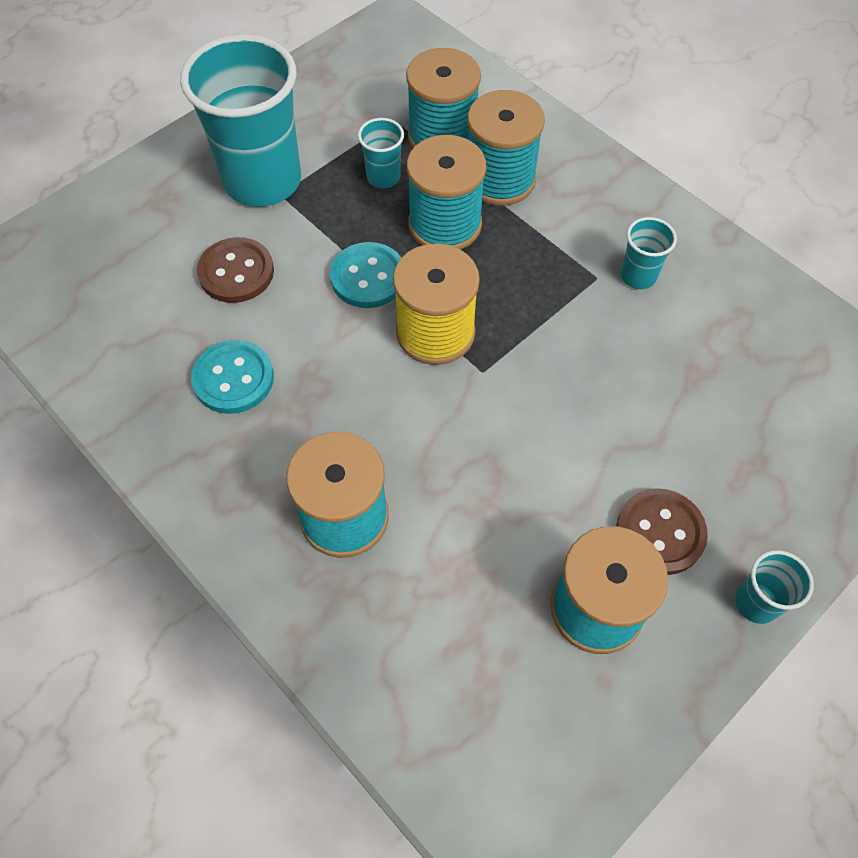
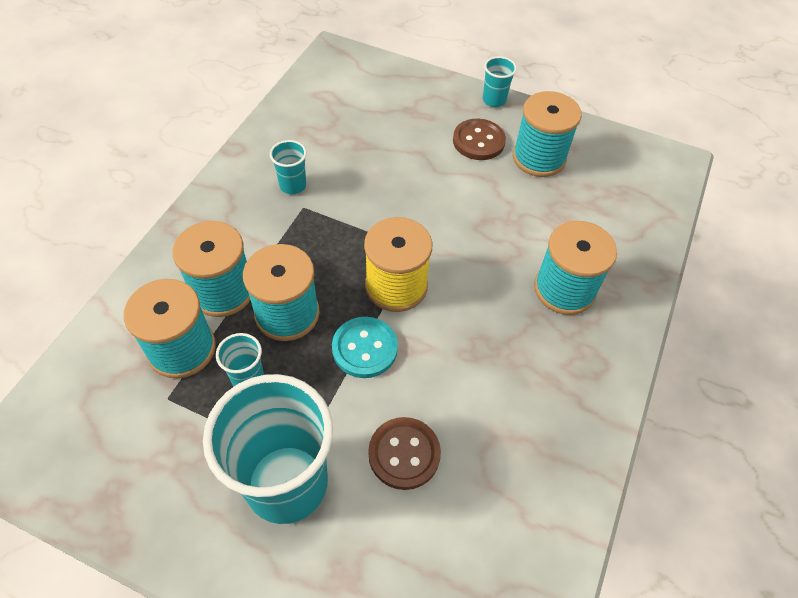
camera: 115 degrees left, 5 degrees down
(233, 378) = (505, 405): turquoise button -> none

